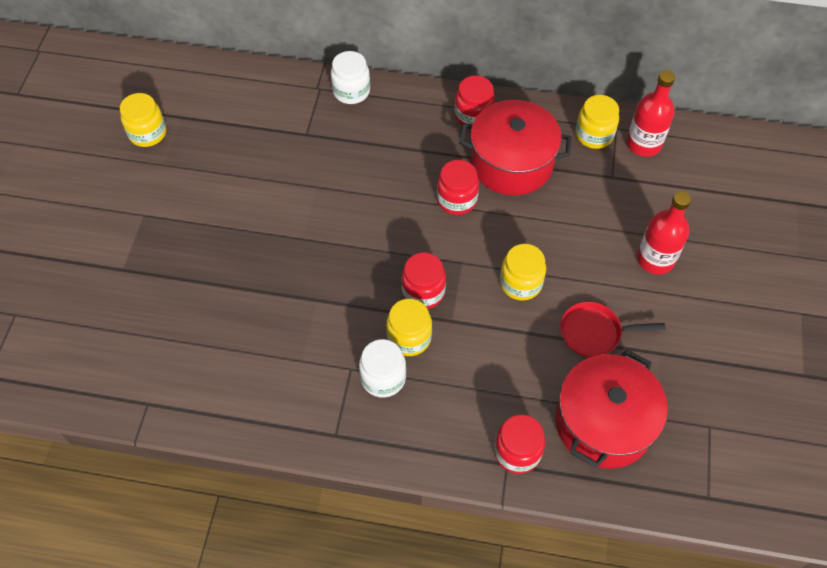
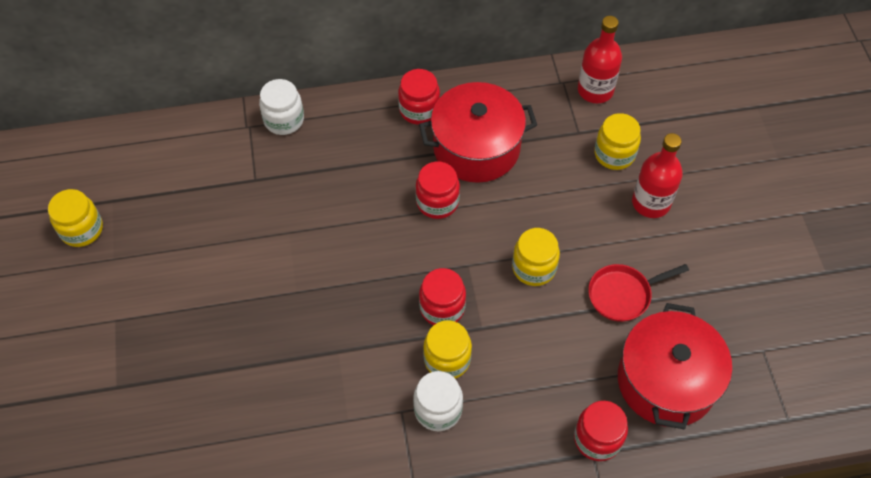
camera: 20 degrees left, 0 degrees up
(594, 135) = (545, 95): yellow jar -> yellow jar (614, 154)

